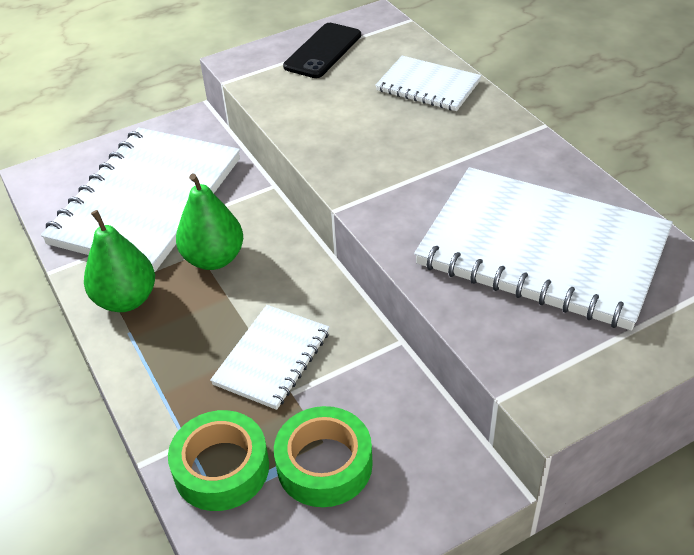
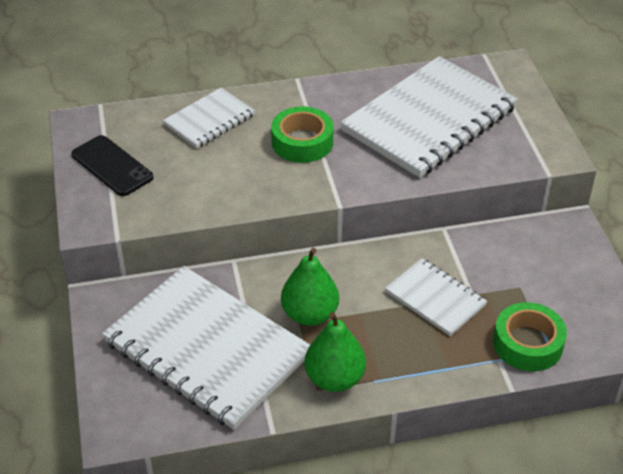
camera: 75 degrees left, 0 degrees up
(324, 464) = (539, 290): green tape -> green tape (302, 142)

